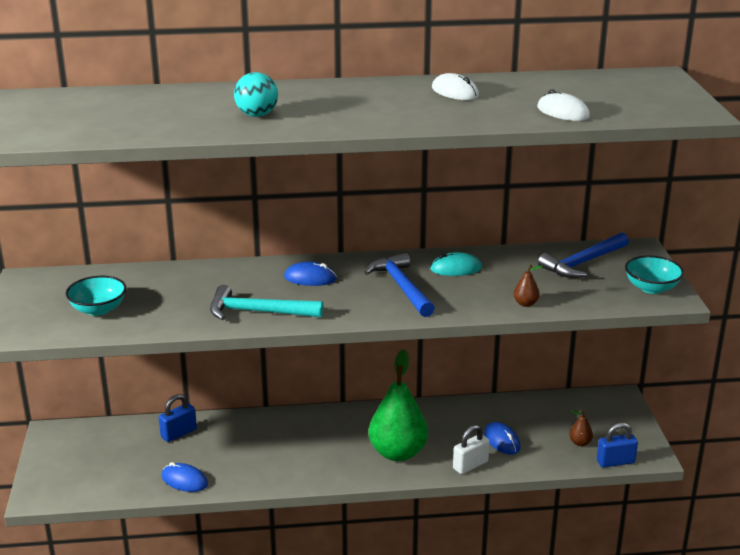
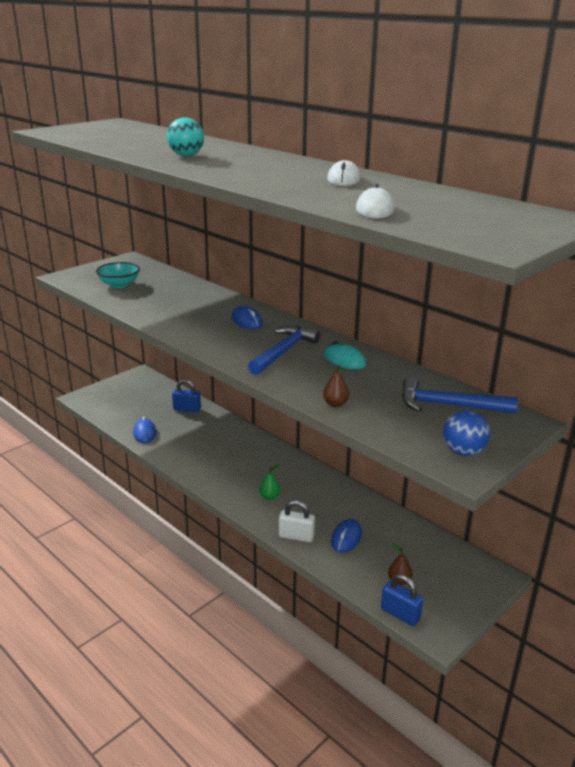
camera: 50 degrees right, 0 degrees up
(258, 312) = (178, 322): turquoise hammer -> none
(397, 453) = (269, 496): green pear -> green pear, size x0.40
(651, 288) = (463, 452): turquoise bowl -> blue ball

